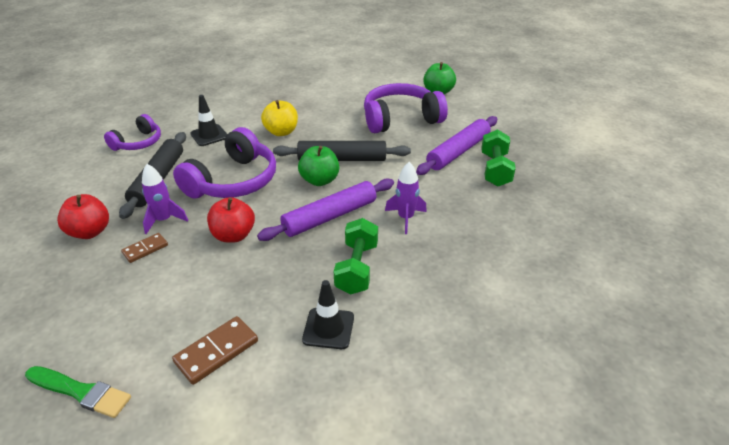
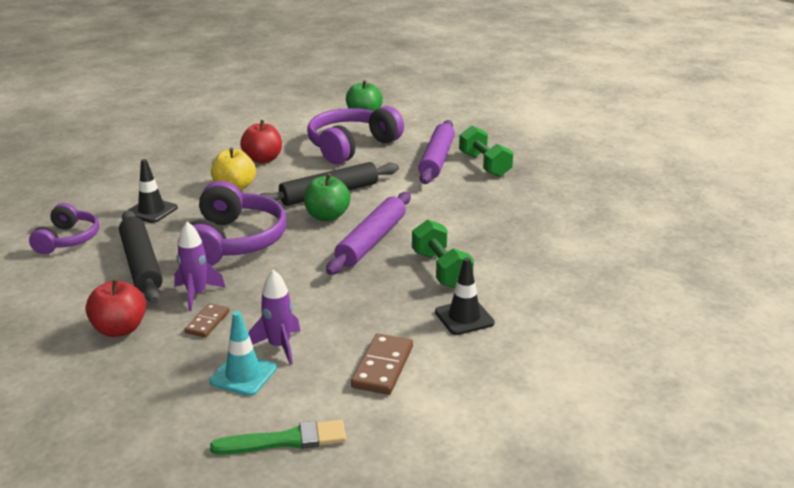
camera: 30 degrees left, 10 degrees down
(118, 310) = (243, 375): none -> turquoise traffic cone
(233, 235) = (291, 283): red apple -> red apple (263, 159)
(405, 218) = (444, 222): purple rocket -> purple rocket (279, 346)

